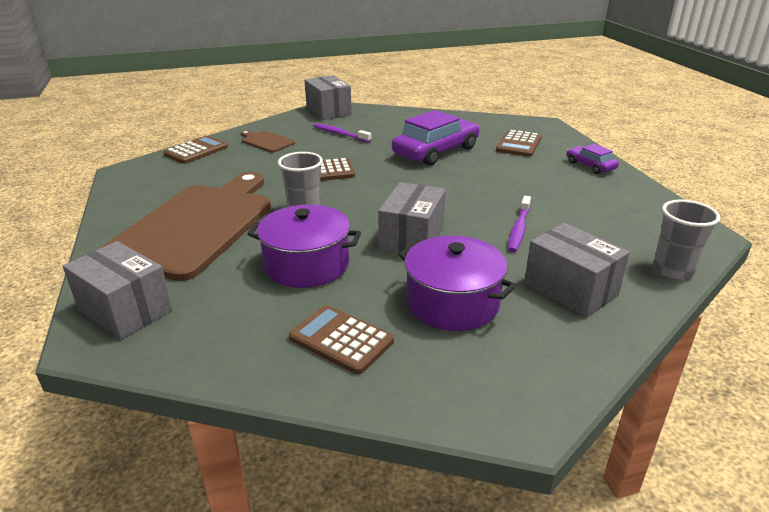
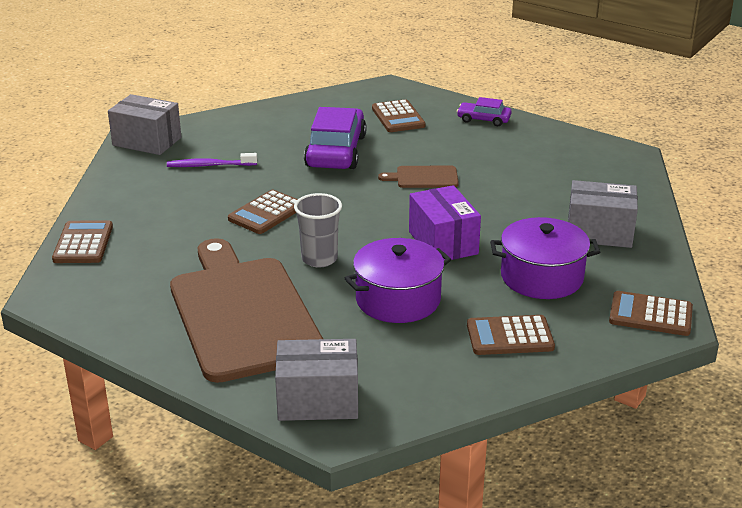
camera: 40 degrees left, 0 degrees up
(266, 141) = (144, 203): brown cutting board -> brown cutting board (424, 177)
(412, 239) = (443, 243): grey box -> purple box
(510, 394) = (650, 315): none -> brown calculator
(519, 229) = (507, 200): purple toothbrush -> none
(672, 270) = (640, 191): grey cup -> none

